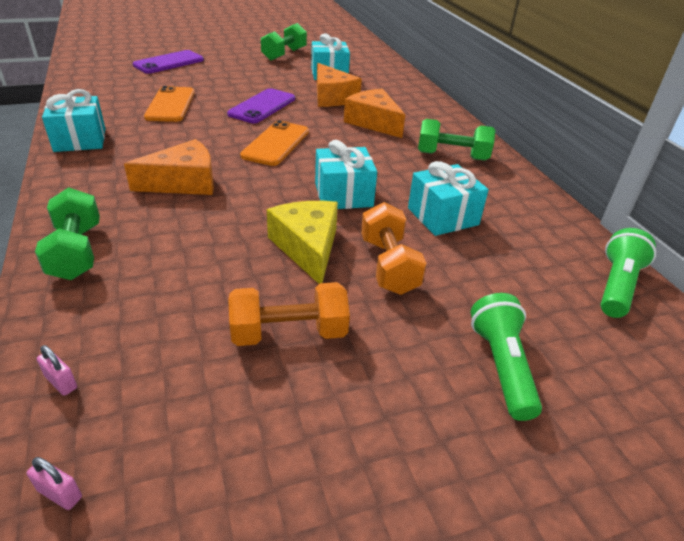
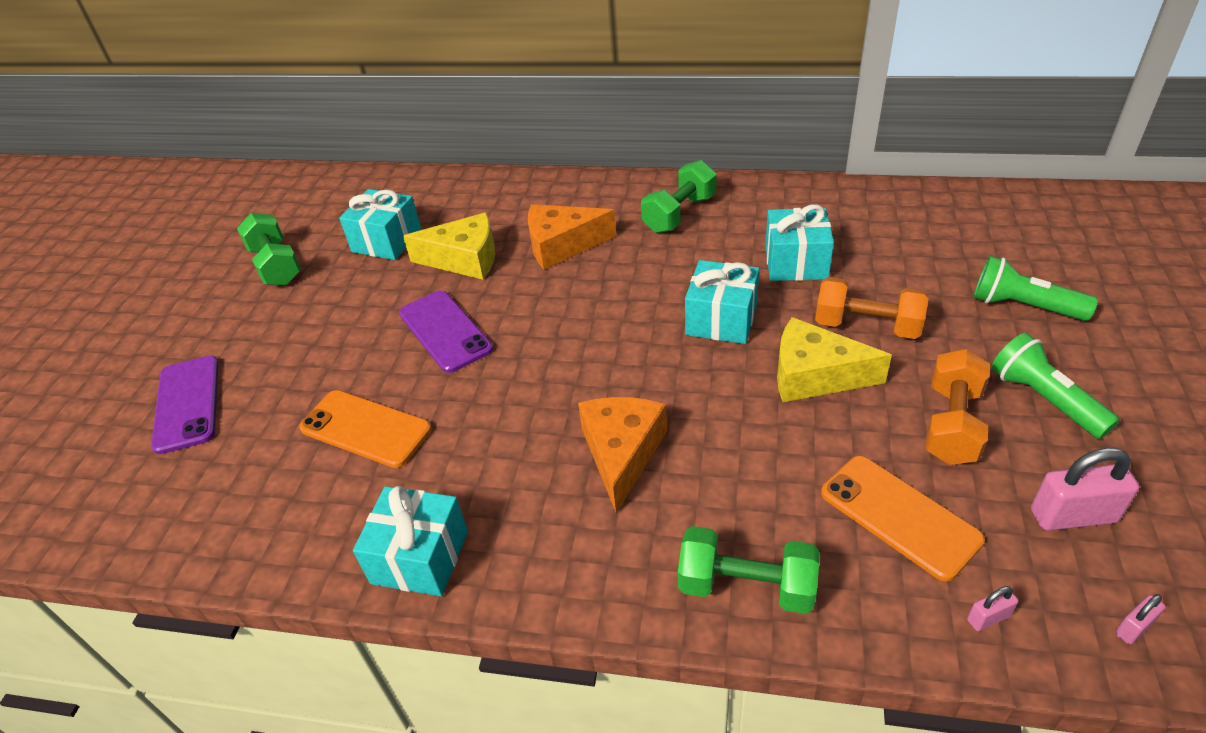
camera: 55 degrees left, 5 degrees up
(199, 433) = (1073, 516): none -> pink padlock
(276, 143) = (565, 344): orange phone -> orange phone (899, 516)
(332, 97) = (464, 259): orange cheese -> yellow cheese
(617, 286) = (939, 204): green flashlight -> green flashlight (1044, 399)

